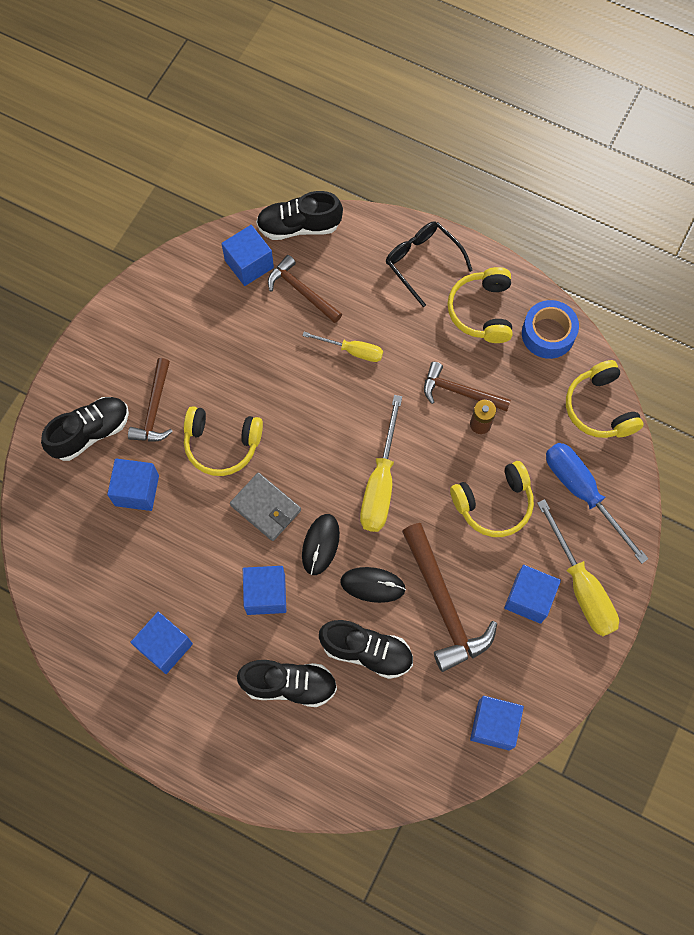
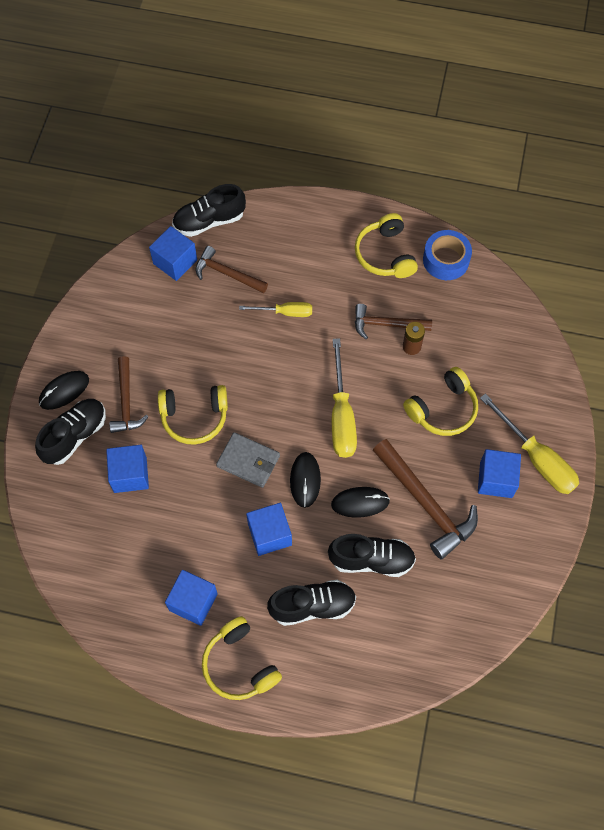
camera: 15 degrees left, 5 degrees down
(92, 380) = (64, 391): none -> black mouse
(422, 262) = (323, 226): black glasses -> none
(494, 725) = (498, 593): blue cube -> none
(582, 493) = (514, 382): blue screwdriver -> none
(600, 408) = (507, 309): yellow headphones -> yellow headphones (239, 664)

